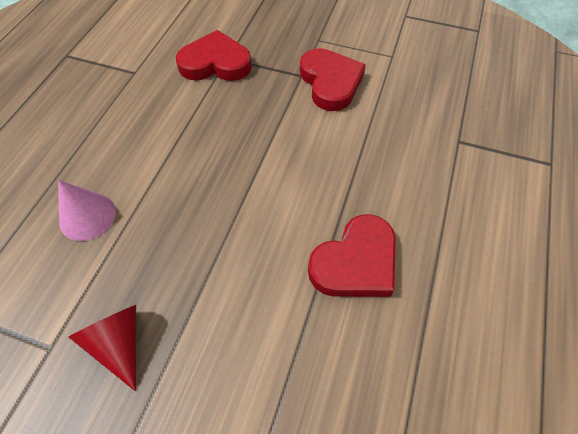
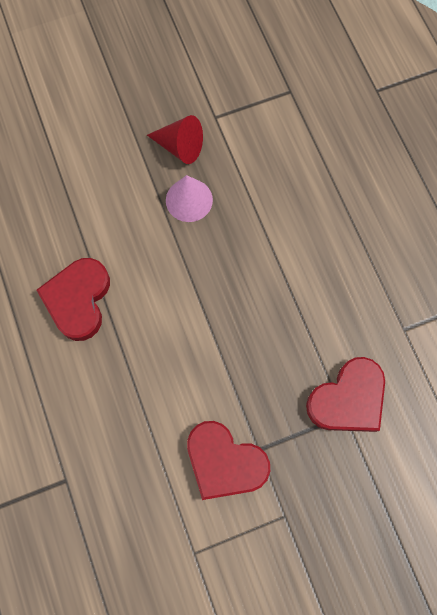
camera: 140 degrees right, 15 degrees up
(87, 216) = (285, 192): pink cone -> pink cone (189, 200)

